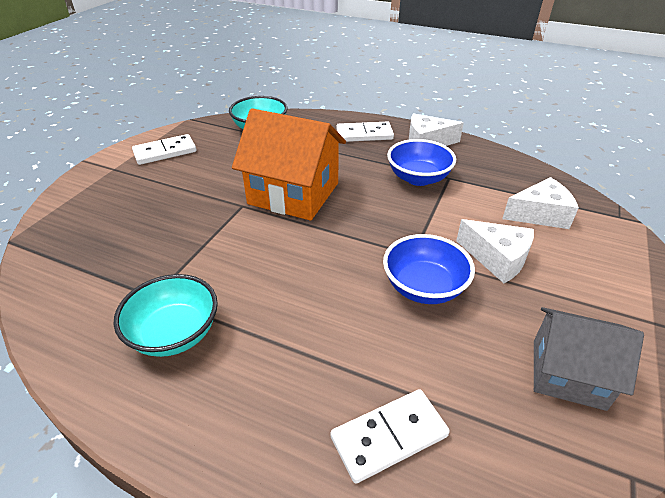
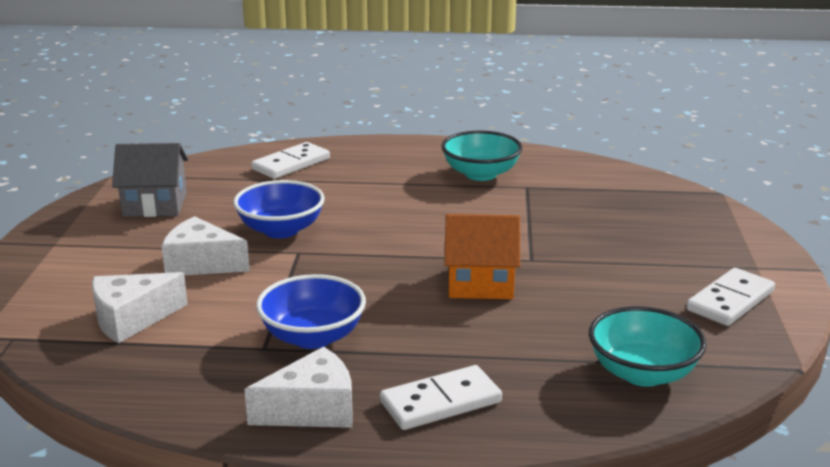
camera: 160 degrees right, 15 degrees down
(293, 193) = (480, 283): orange house -> orange house, size x0.64

